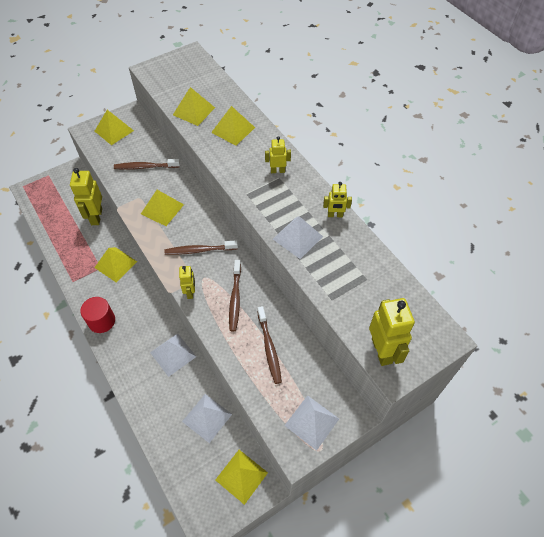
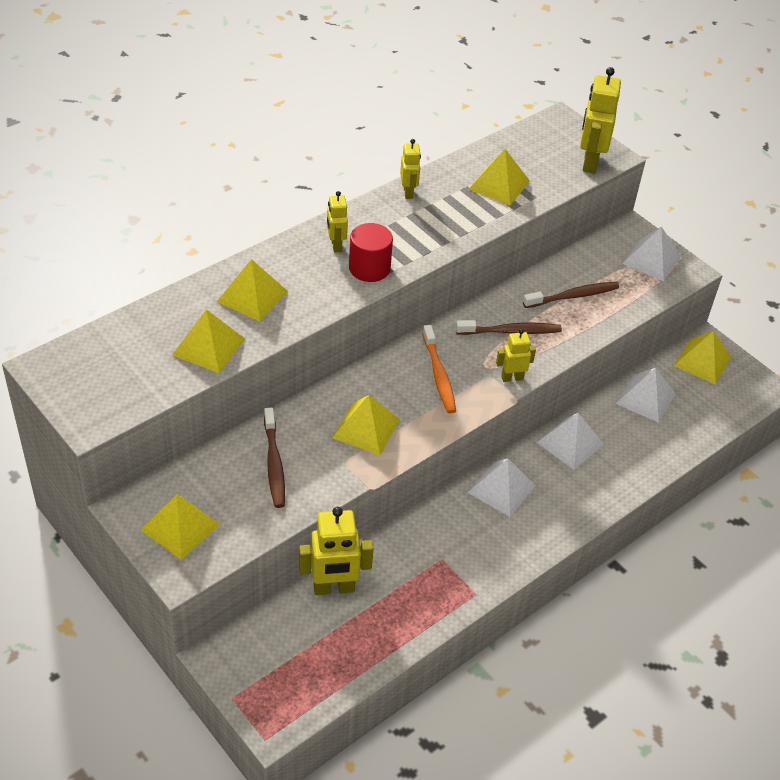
camera: 100 degrees left, 10 degrees down
(101, 321) = (539, 537): red cylinder -> red cylinder (369, 268)
(116, 264) = (432, 538): yellow pyramid -> yellow pyramid (499, 184)
(199, 250) = (439, 375): brown toothbrush -> orange toothbrush
(297, 237) = (452, 224): white pyramid -> white pyramid (501, 488)
(382, 351) = (589, 162): yellow robot -> yellow robot turned 60 degrees counterclockwise

